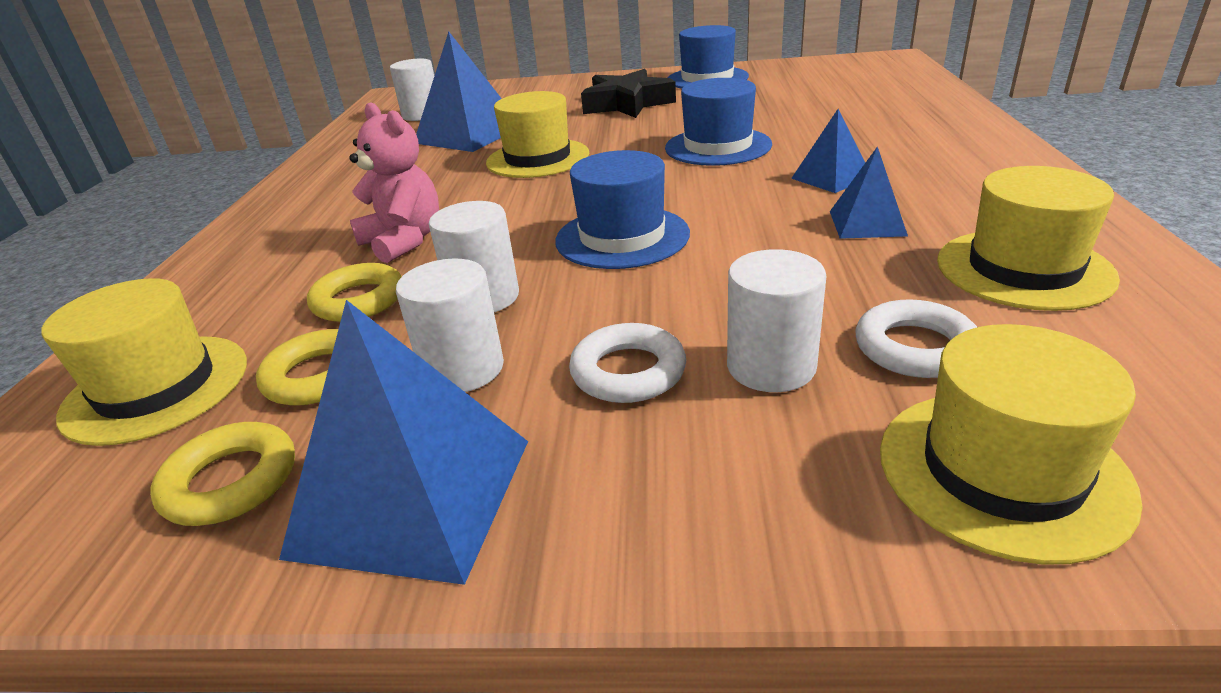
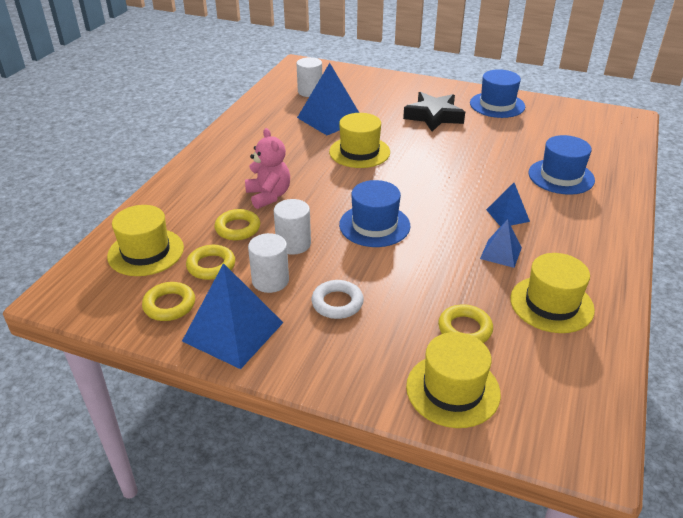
camera: 15 degrees right, 5 degrees up
(718, 146) = (463, 172): blue hat -> blue hat (561, 176)
(771, 366) = (397, 319): white cylinder -> none
(915, 348) = (464, 329): white ring -> yellow ring

